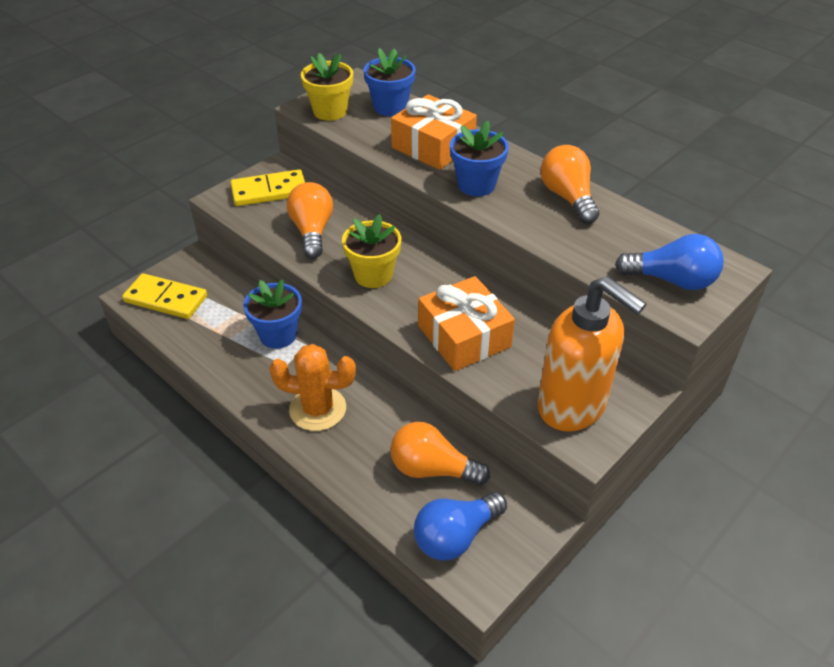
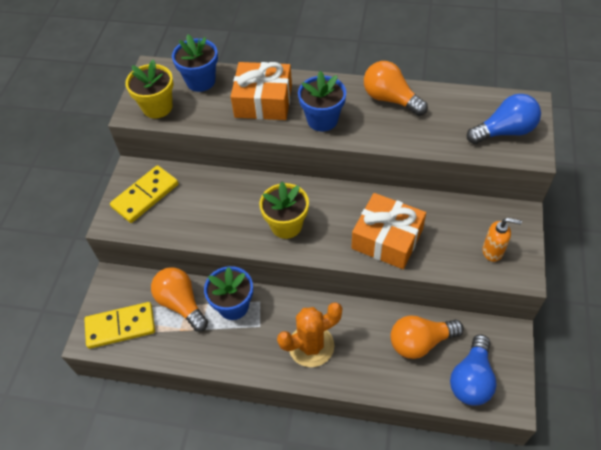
camera: 30 degrees left, 10 degrees up
(312, 231) = (210, 213): orange light bulb -> orange light bulb (181, 303)
(572, 406) = (493, 251): orange soap dispenser -> orange soap dispenser, size x0.45

